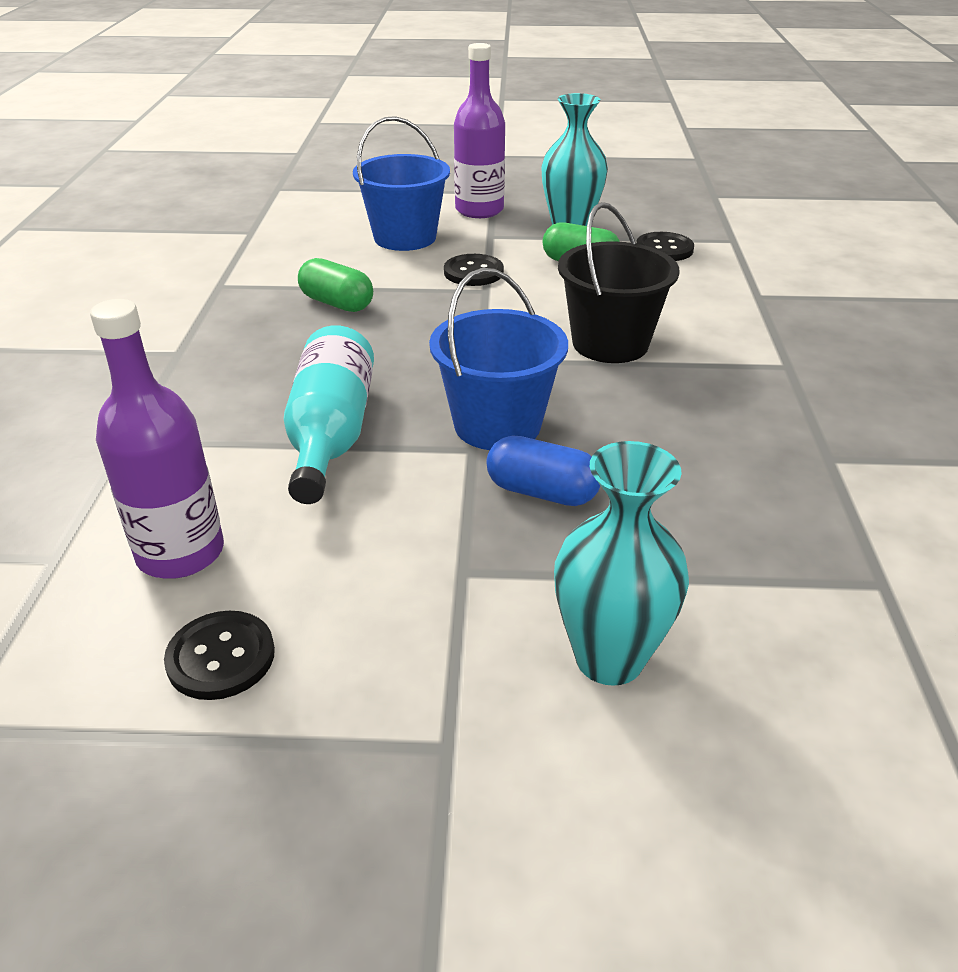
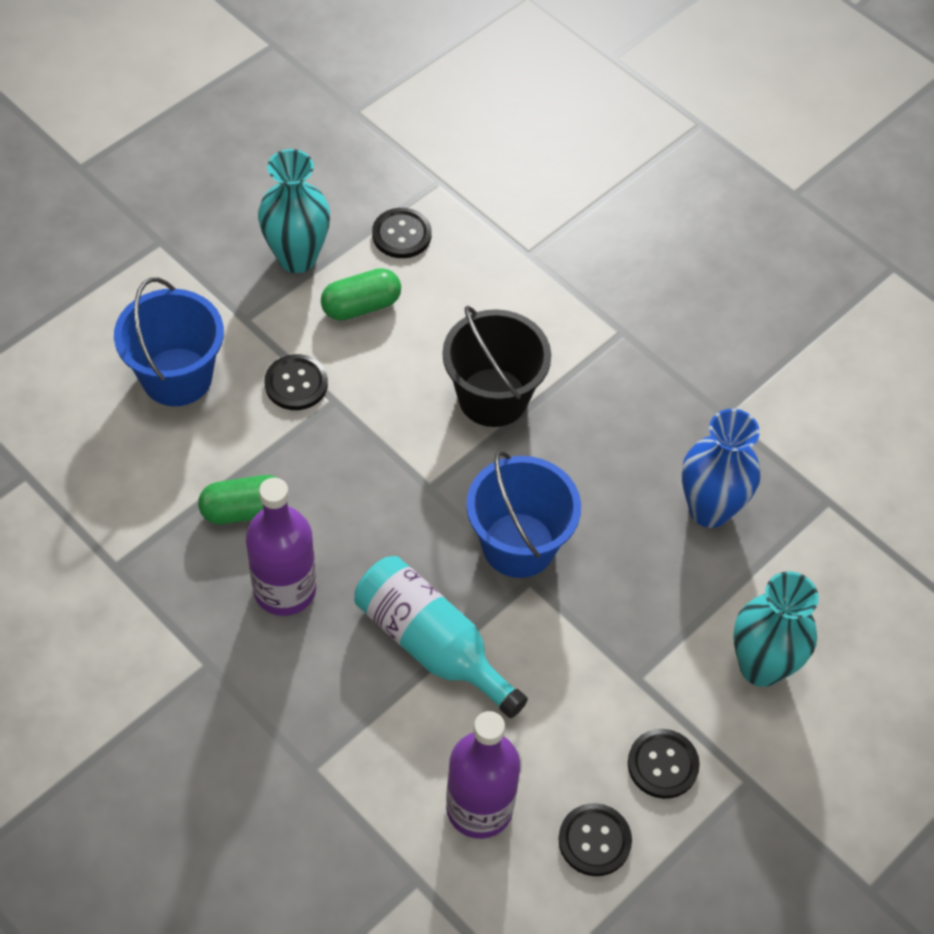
camera: 50 degrees left, 20 degrees up
(380, 654) = (662, 764): none -> black button
(479, 210) = (185, 283): purple bottle -> purple bottle (285, 589)
(542, 492) = (609, 581): blue capsule -> none
(721, 508) = (709, 509): none -> blue vase

